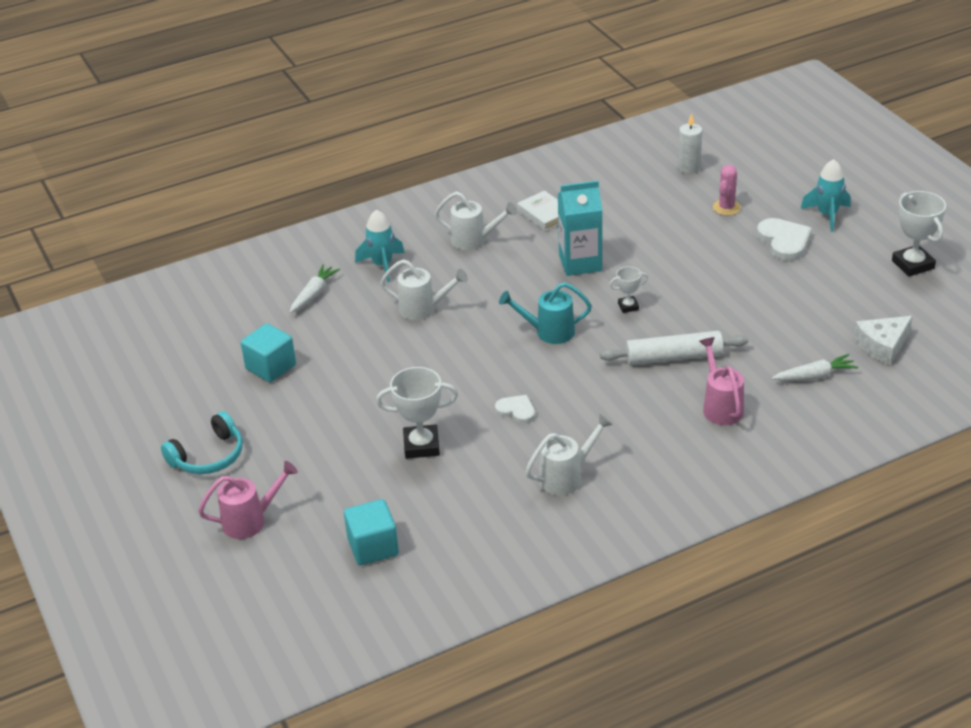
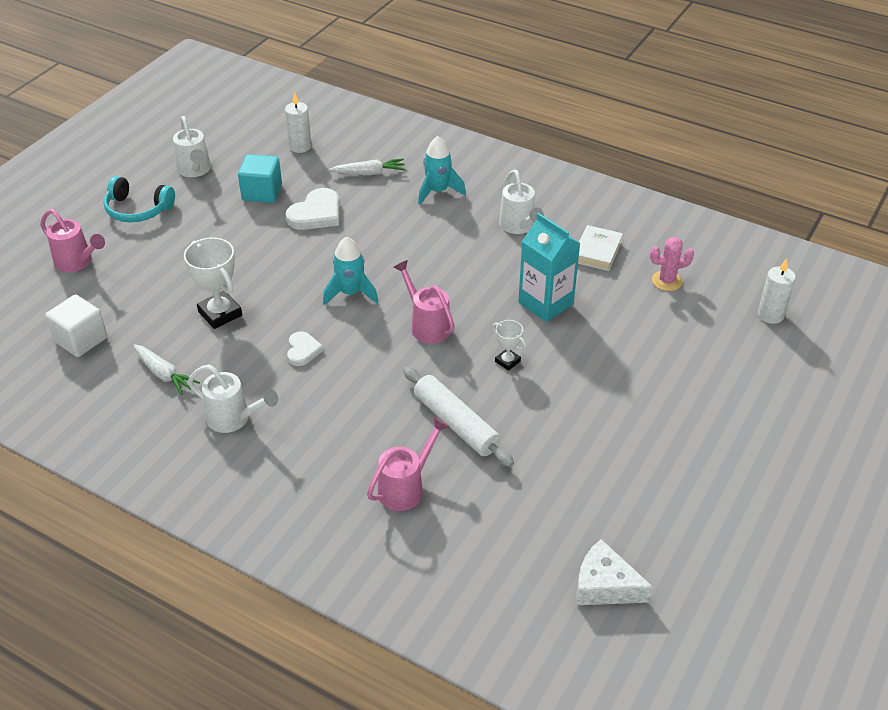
camera: 55 degrees right, 5 degrees up
(226, 321) = (300, 146): none -> white candle
(373, 547) = (81, 340): turquoise cube -> white cube
(423, 309) = (398, 238): white watering can -> white watering can (195, 170)
(549, 332) = (427, 325): turquoise watering can -> pink watering can
(726, 208) = (731, 368): pink cactus -> pink cactus (667, 281)
(784, 242) = (716, 434): white heart -> white heart (316, 213)
(814, 376) = (508, 544): white carrot -> white carrot (164, 374)
(827, 215) = (798, 452): turquoise rocket -> turquoise rocket (350, 293)
(913, 264) = (778, 561): white trophy -> none

